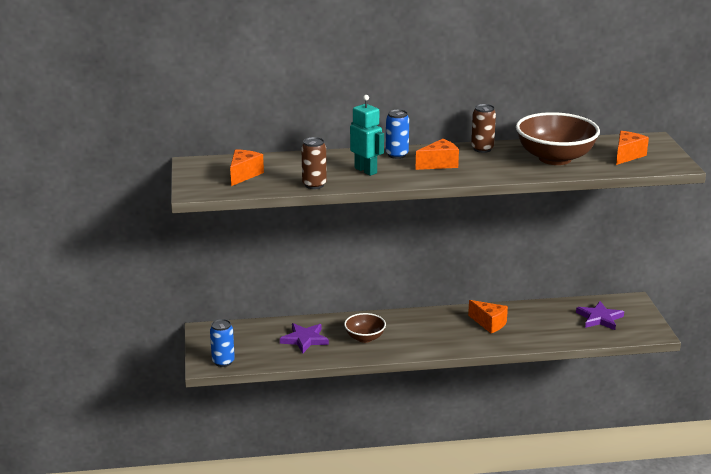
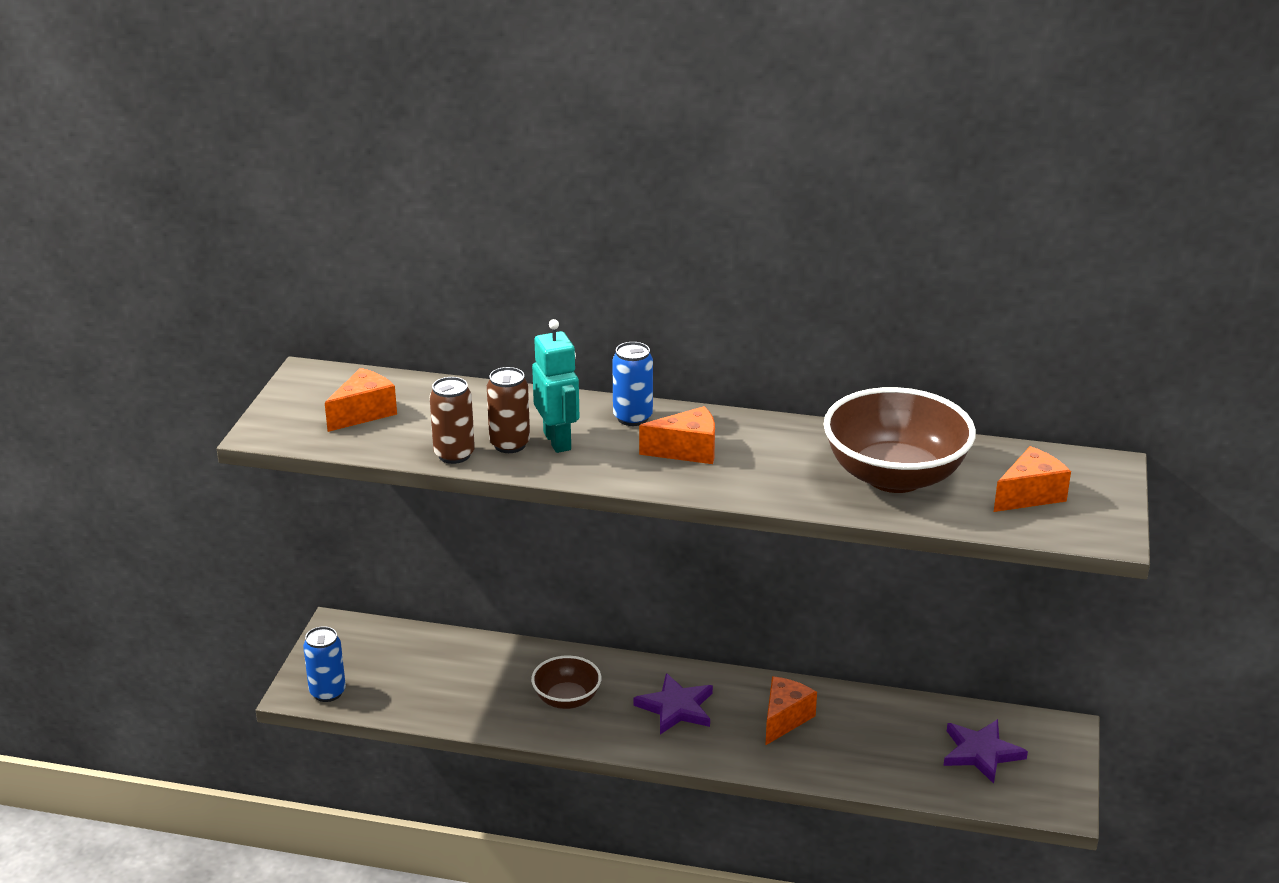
camera: 20 degrees right, 5 degrees up
(304, 339) = (473, 680): purple star -> purple star (676, 707)
(482, 149) = (784, 431): brown can -> brown can (510, 444)
(489, 323) = (784, 719): orange cheese -> orange cheese turned 120 degrees counterclockwise

